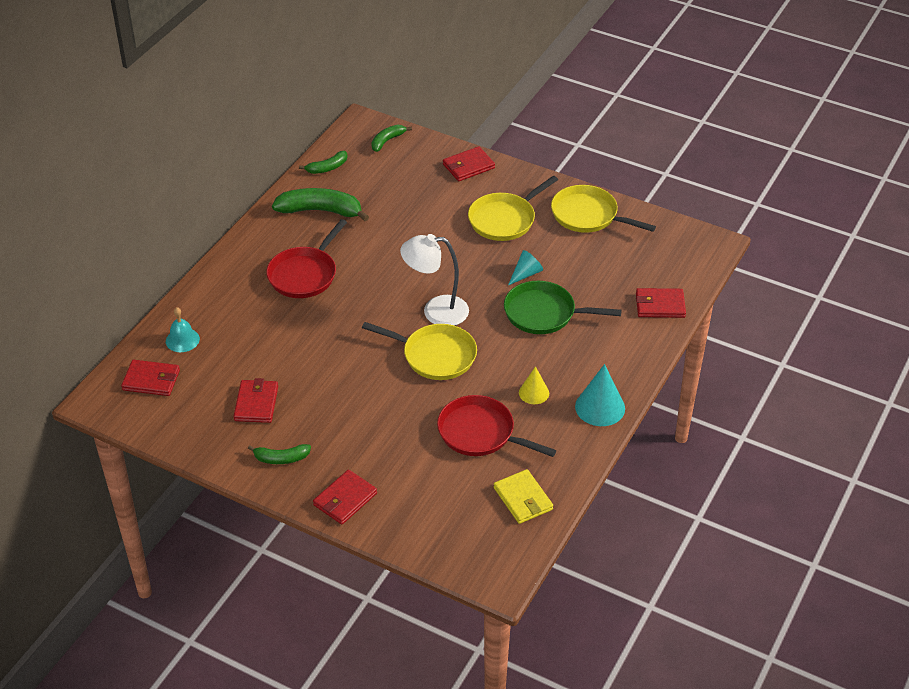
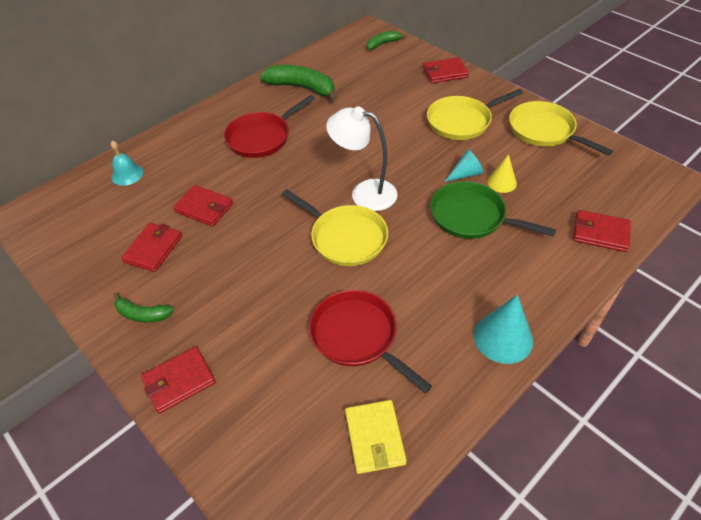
camera: 20 degrees right, 5 degrees up
(151, 380) = (78, 205): red wallet -> red wallet (204, 208)
(327, 168) = (324, 56): green banana -> none
(534, 393) = (433, 302): yellow cone -> yellow cone (501, 182)

